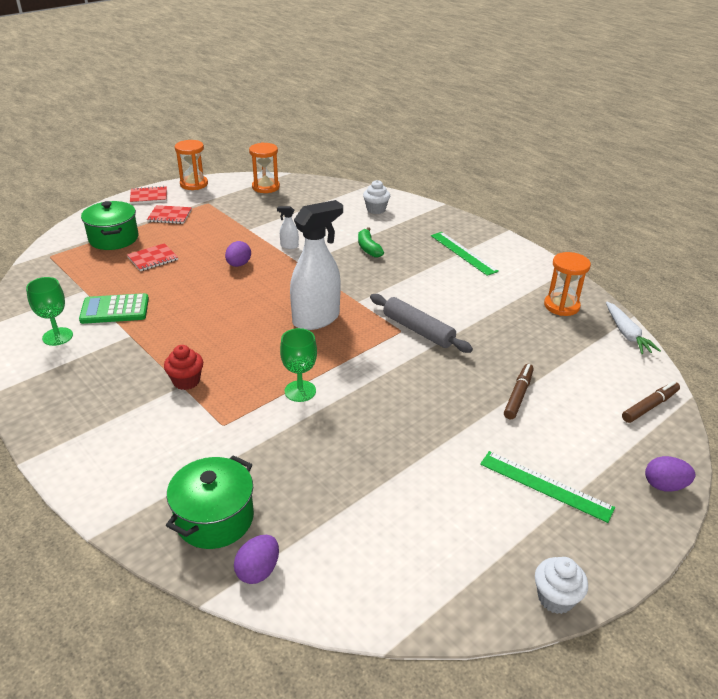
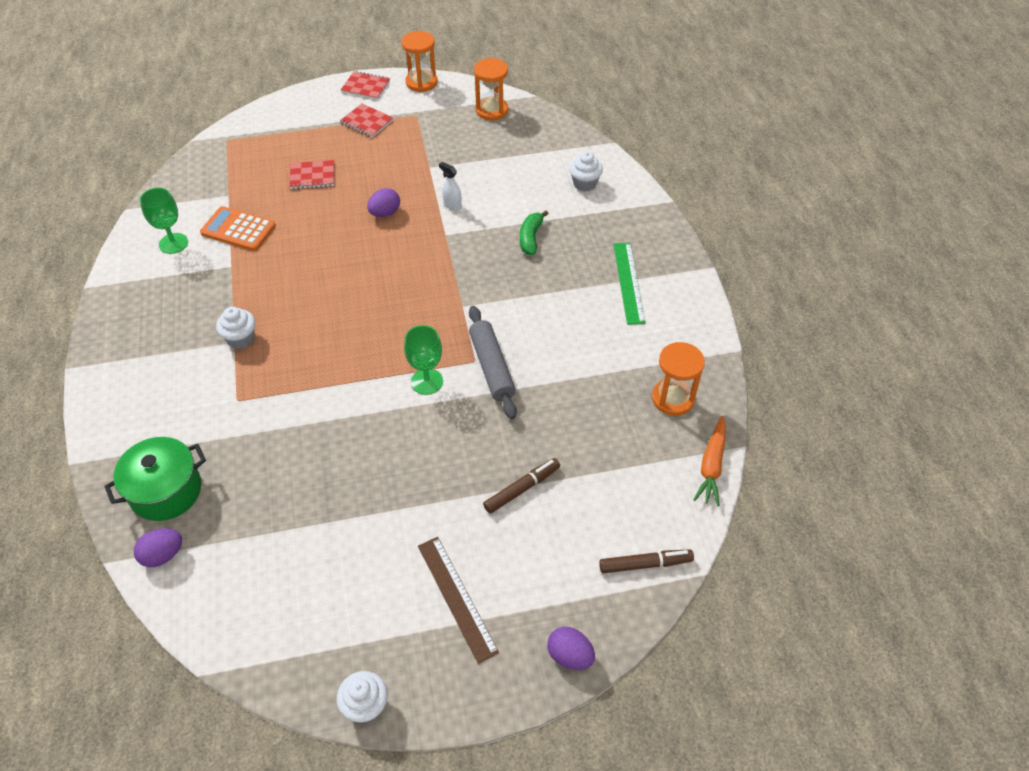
camera: 30 degrees right, 15 degrees up
(114, 238) = (295, 136): green pot -> none
(115, 310) = (238, 229): green calculator -> orange calculator
(186, 381) = (241, 339): red cupcake -> white cupcake
(300, 391) = (326, 392): green goblet -> green goblet (427, 381)
(316, 319) = (405, 313): white spray bottle -> none
(545, 485) = (457, 597): green ruler -> brown ruler
(627, 334) = (711, 466): white carrot -> orange carrot

